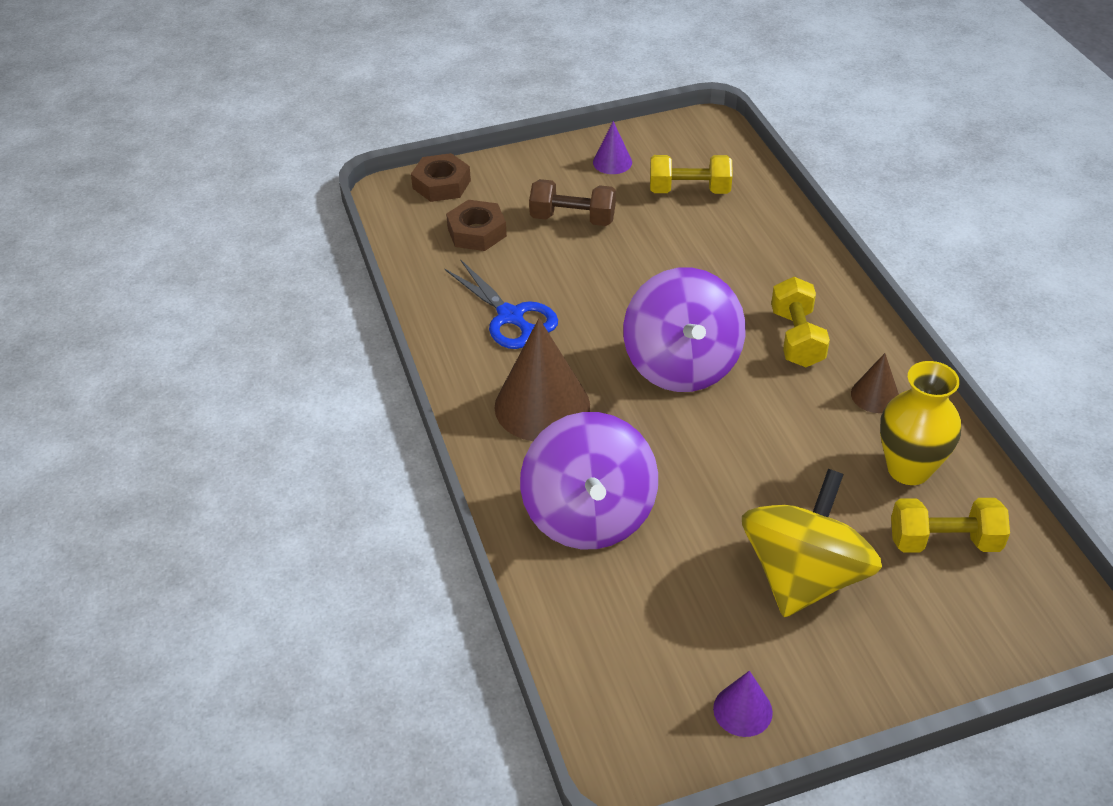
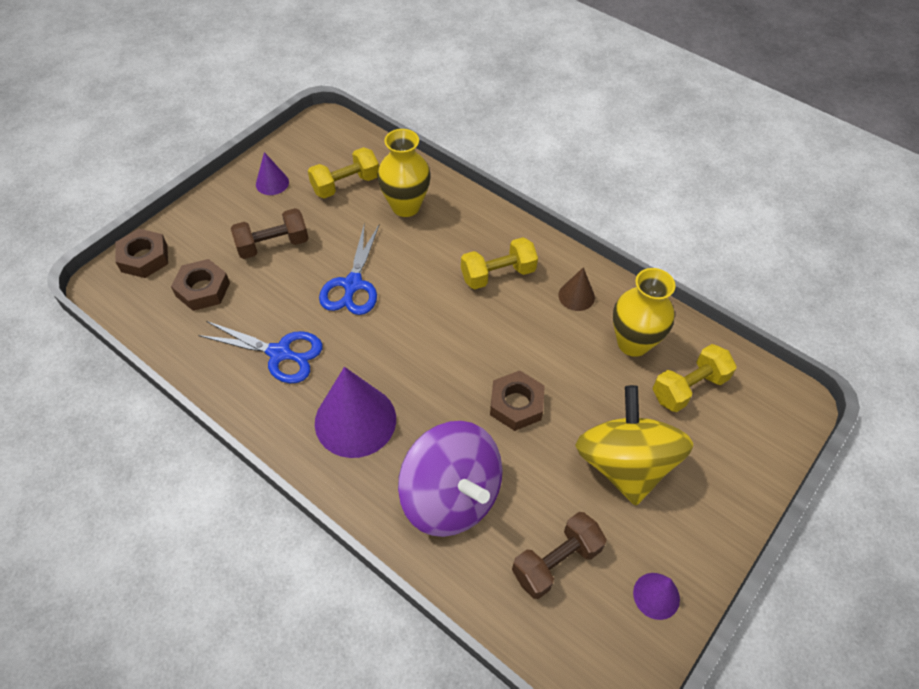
camera: 35 degrees left, 10 degrees up
(542, 406) = (355, 420): brown cone -> purple cone
(628, 285) = (353, 284): none -> blue scissors
(655, 624) = (556, 562): none -> brown dumbbell
(682, 365) = (434, 334): purple spinning top -> none
(722, 466) = (516, 404): none -> brown nut
(740, 234) = (405, 206): none -> yellow vase
(796, 338) = (498, 274): yellow dumbbell -> yellow dumbbell turned 75 degrees counterclockwise

